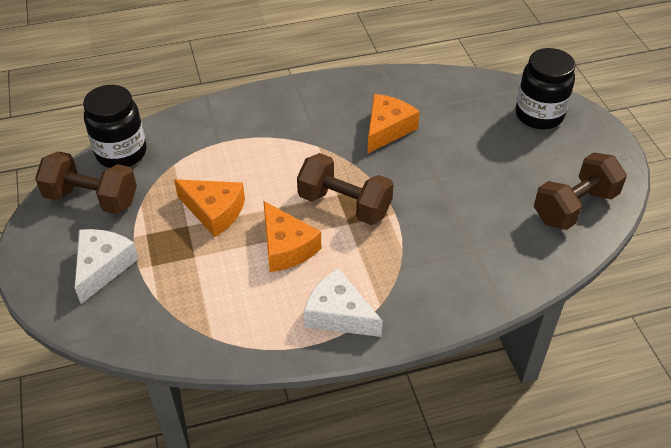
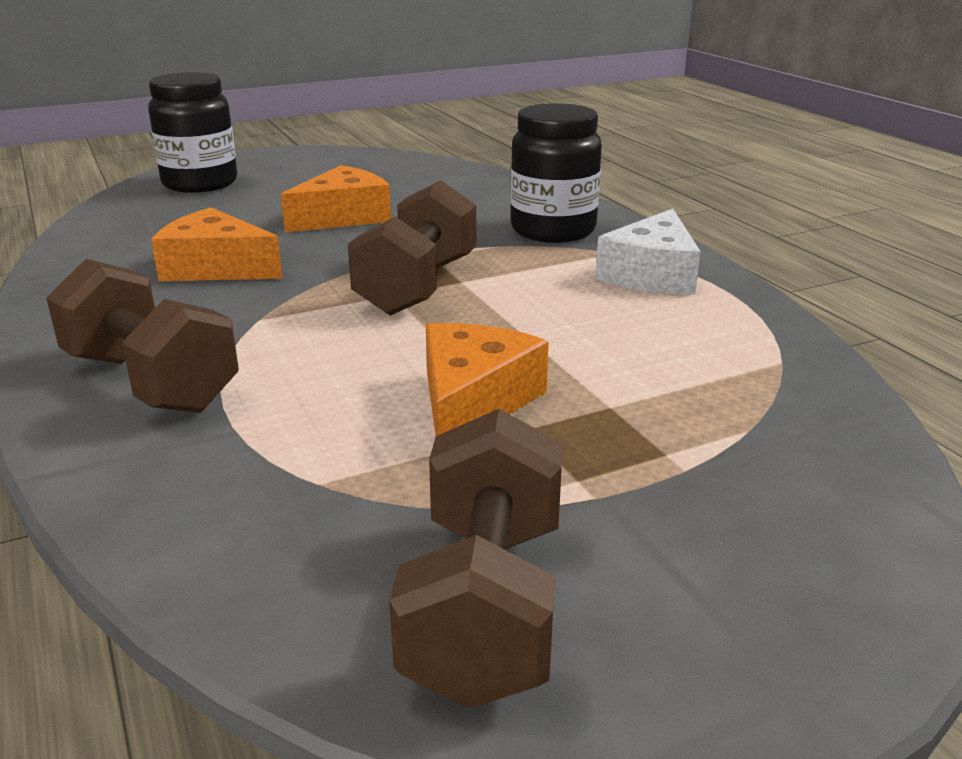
camera: 100 degrees left, 20 degrees down
(102, 267) = (716, 523): white cheese -> none
(121, 153) = (272, 591): black jar -> black jar (553, 230)
(286, 247) = (538, 322): orange cheese -> orange cheese (343, 217)
(574, 207) = (386, 169): brown dumbbell -> brown dumbbell (151, 382)

